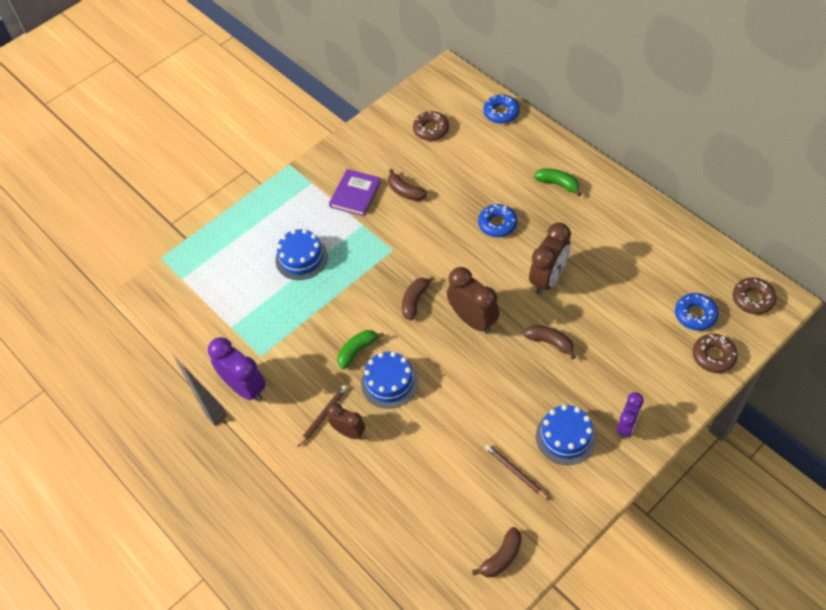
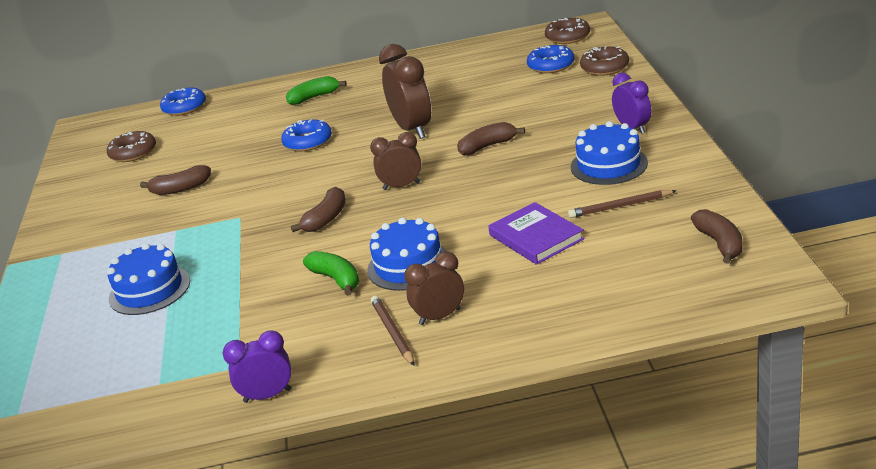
camera: 55 degrees left, 25 degrees down
(245, 388) = (267, 395): purple clock -> purple clock, size x0.62
(355, 194) = (129, 224): purple book -> purple book (536, 237)
(357, 351) = (336, 279): green banana -> green banana turned 150 degrees clockwise
(414, 301) = (326, 218): brown banana -> brown banana turned 120 degrees counterclockwise
(473, 320) = (401, 186): brown clock -> brown clock, size x0.62

